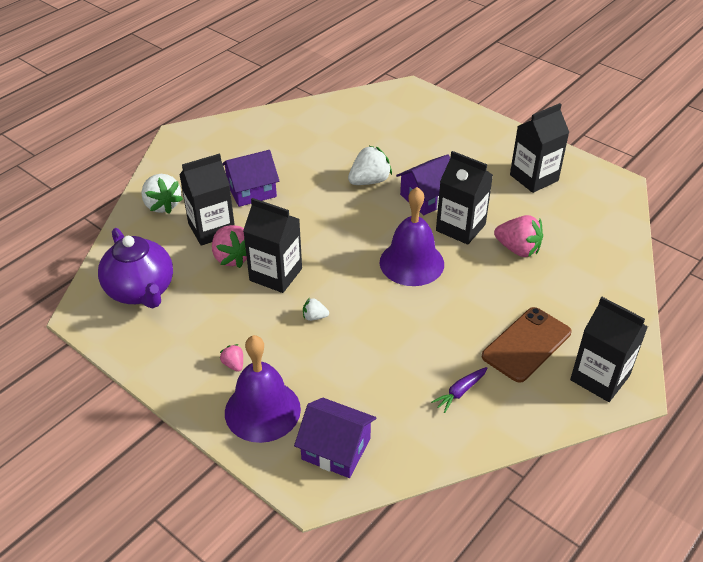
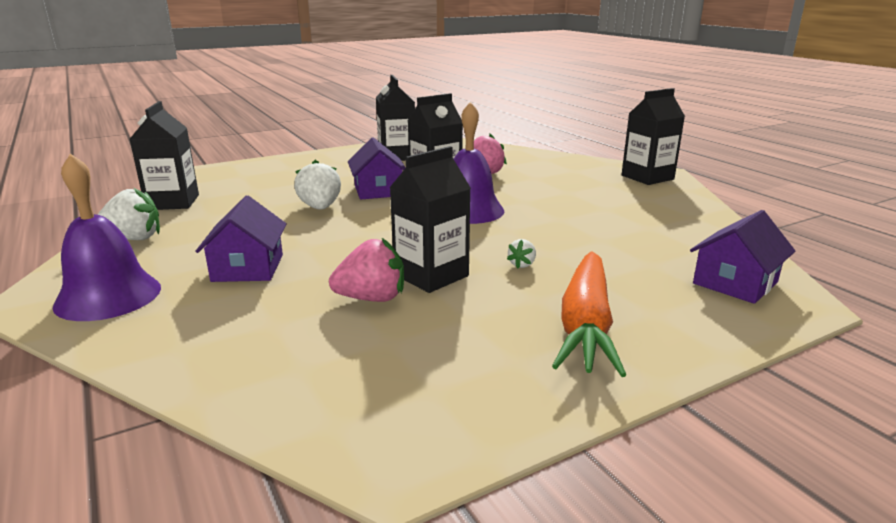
camera: 70 degrees left, 20 degrees down
(141, 291) = (380, 385): purple teapot -> none
(162, 205) = (184, 339): white strawberry -> white strawberry (133, 239)
(211, 229) = (294, 305): black carton -> black carton (173, 202)
(233, 364) = (586, 325): pink strawberry -> orange carrot
(262, 410) = (674, 316): purple bell -> purple bell (108, 296)
(460, 392) = (656, 220): purple carrot -> none
(526, 344) = (603, 190): brown phone -> none

